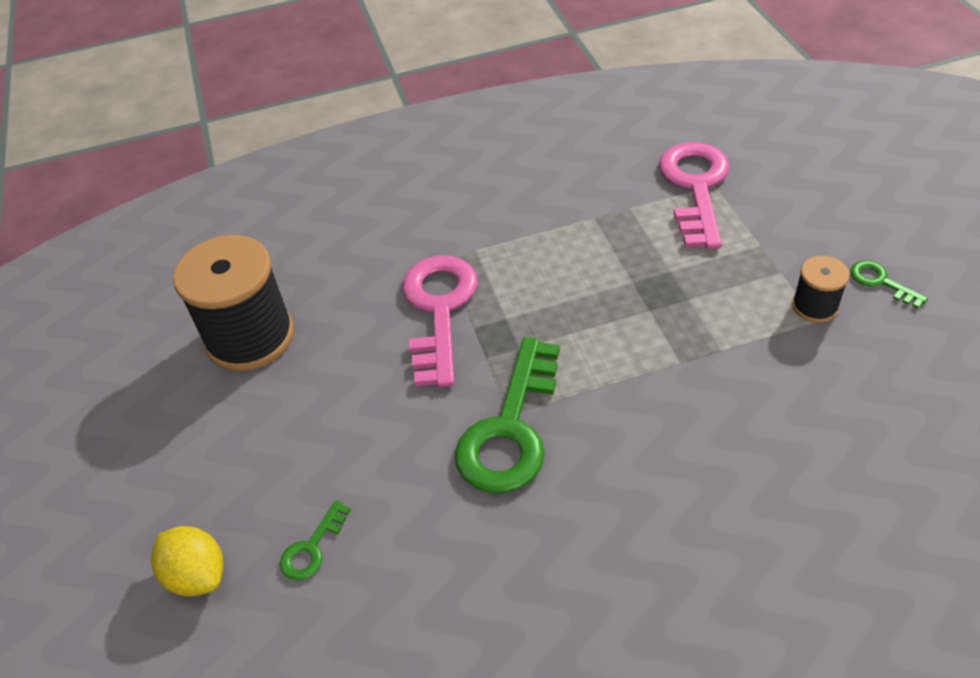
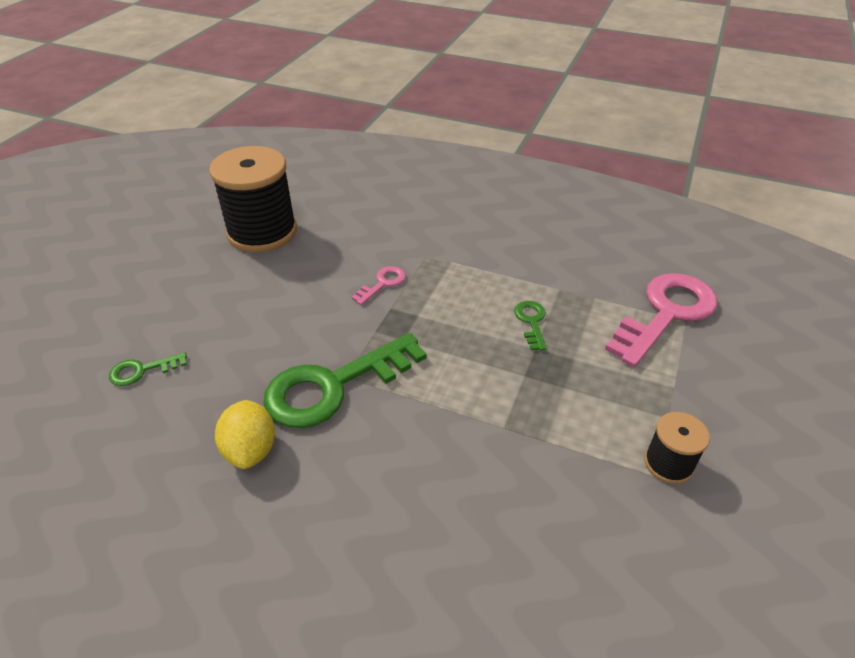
camera: 35 degrees right, 5 degrees down
(197, 575) = (76, 340): yellow lemon -> yellow lemon (250, 450)
(439, 310) = (383, 283): pink key -> pink key, size x0.45
(880, 282) = (757, 486): green key -> green key (531, 322)

